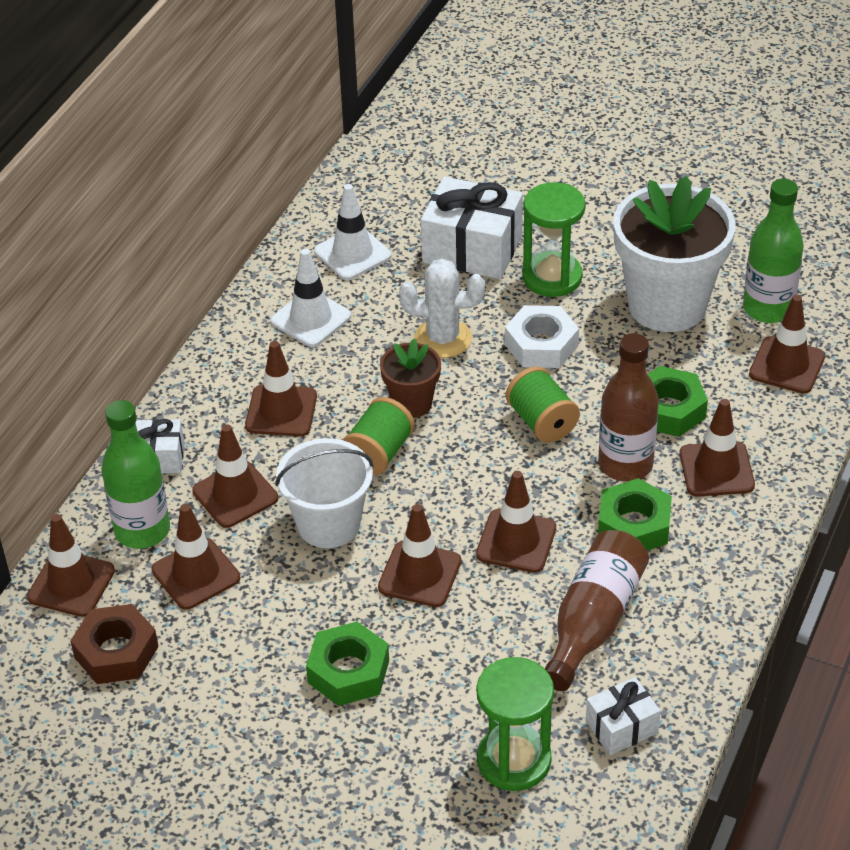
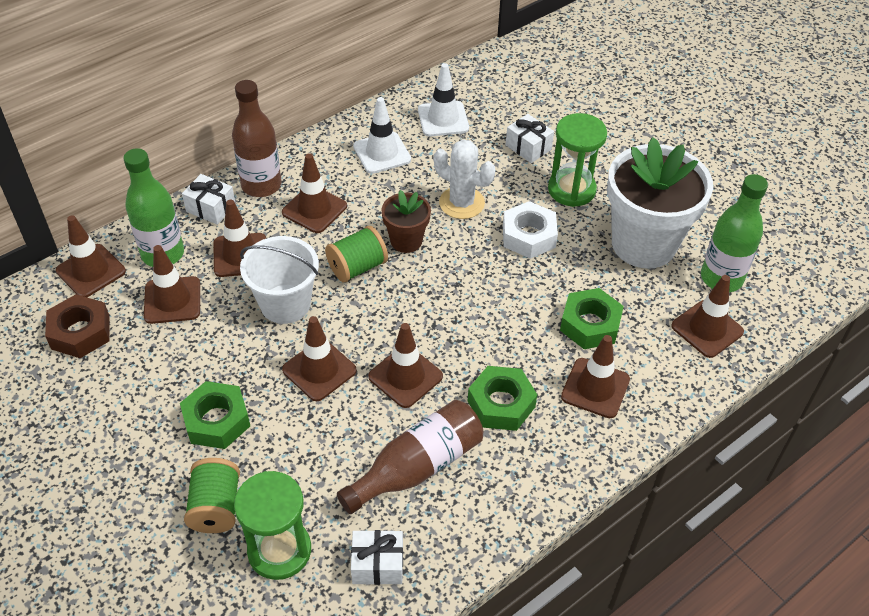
camera: 25 degrees right, 5 degrees up
(472, 249) = (528, 147): white gift -> white gift, size x0.55
(542, 422) = (488, 293): green spool -> green spool (216, 507)
(625, 464) = (528, 353): brown bottle -> brown bottle (261, 185)

